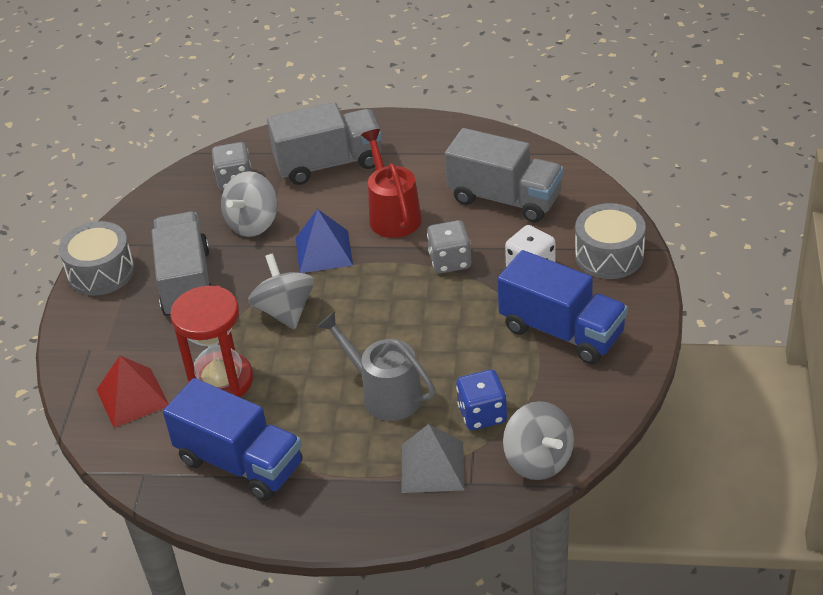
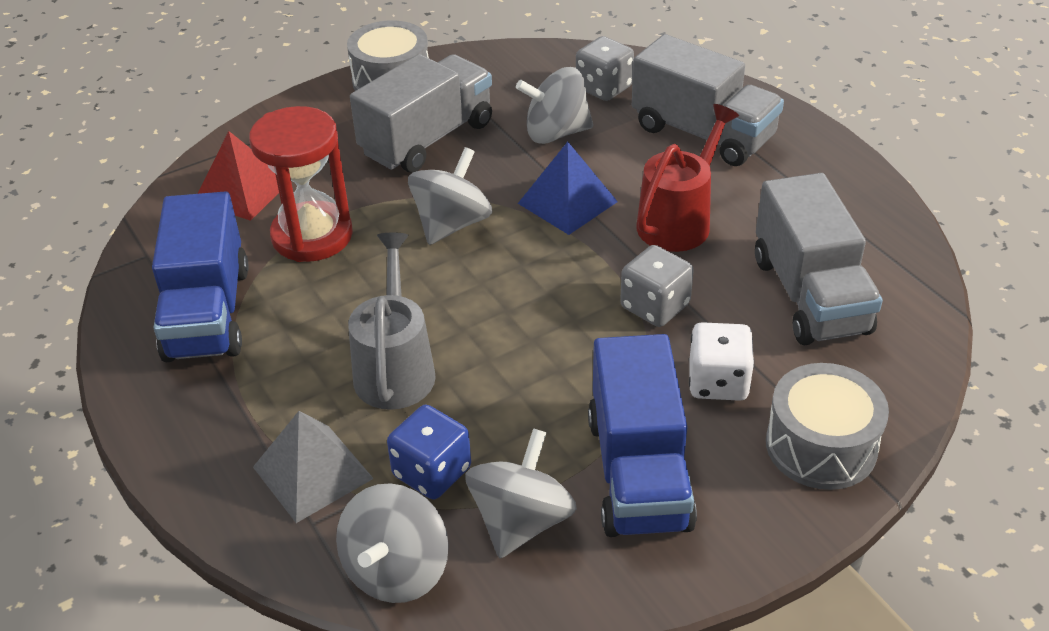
camera: 50 degrees right, 0 degrees up
(551, 394) = (521, 521): none -> grey spinning top

